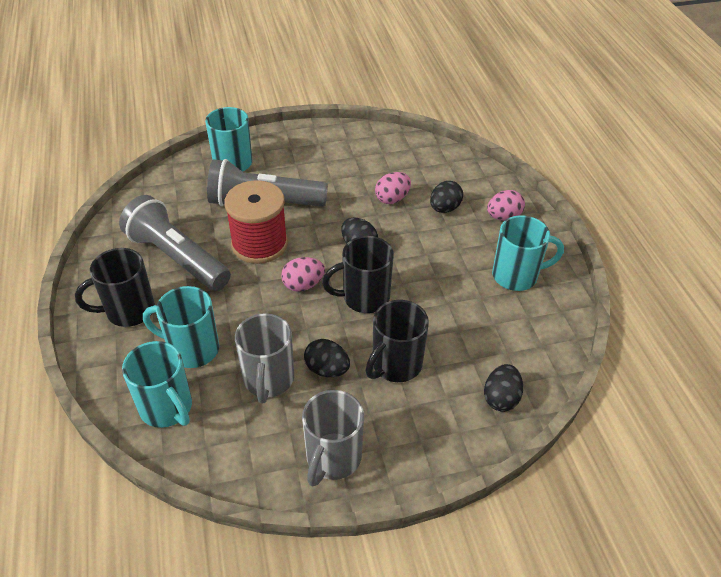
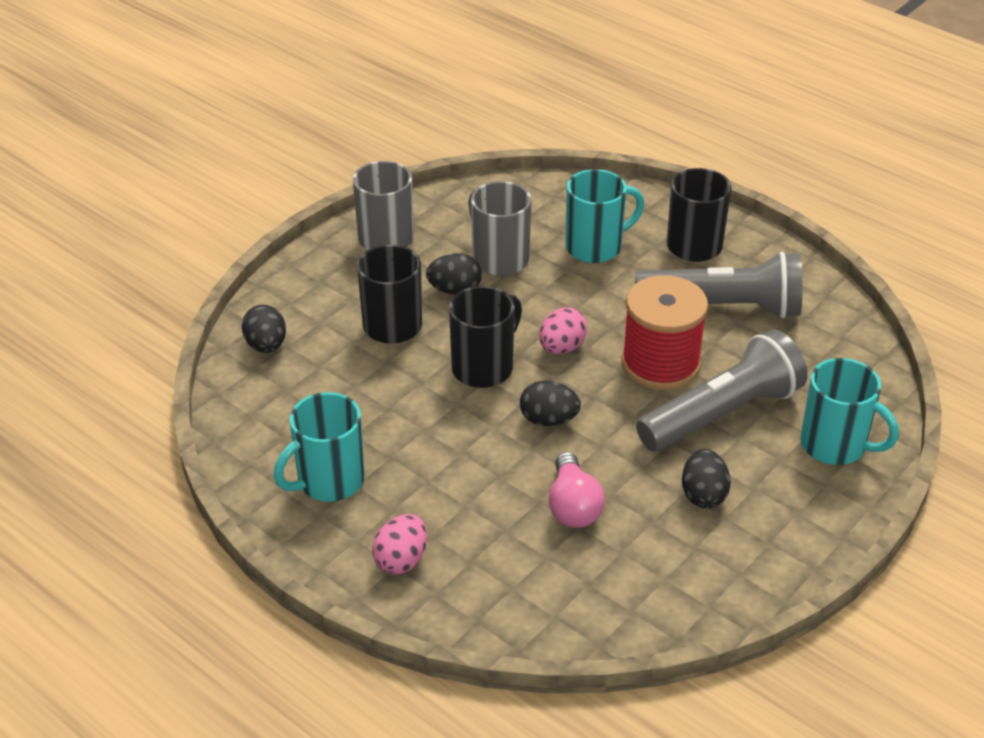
camera: 145 degrees right, 5 degrees down
(167, 408) = (559, 204): turquoise mug -> none
(392, 199) = (573, 506): pink egg -> pink light bulb
(444, 208) = (491, 529): black egg -> black egg (703, 495)

